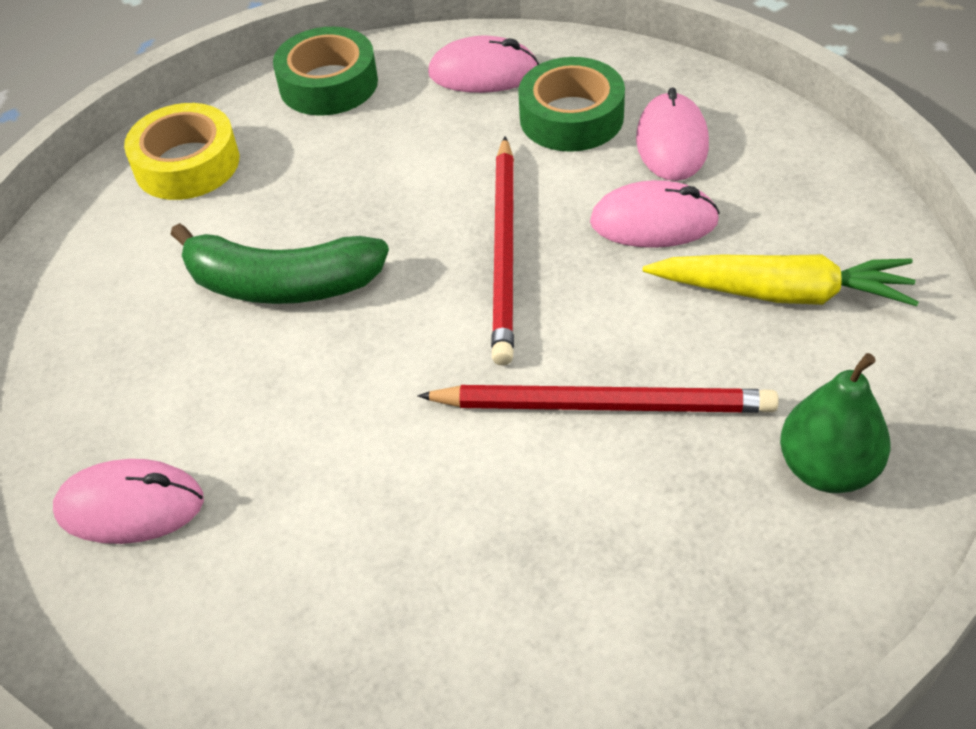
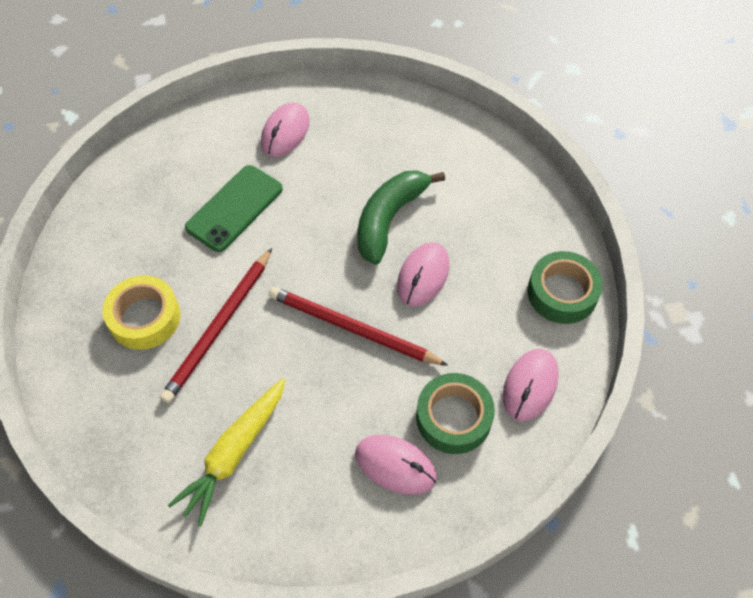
camera: 110 degrees right, 10 degrees up
(187, 164) = (516, 202): yellow tape -> yellow tape (144, 318)
(352, 500) = (234, 208): none -> green phone
(654, 221) = (330, 416): pink mouse -> pink mouse (423, 276)
(827, 469) = (117, 405): green pear -> none

